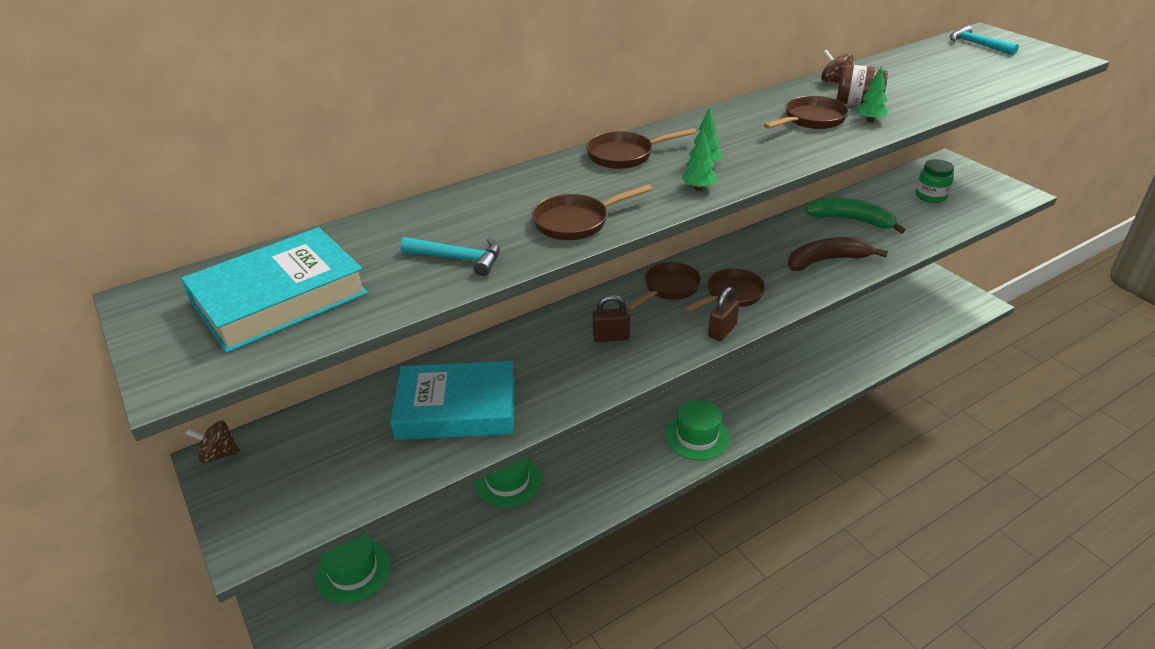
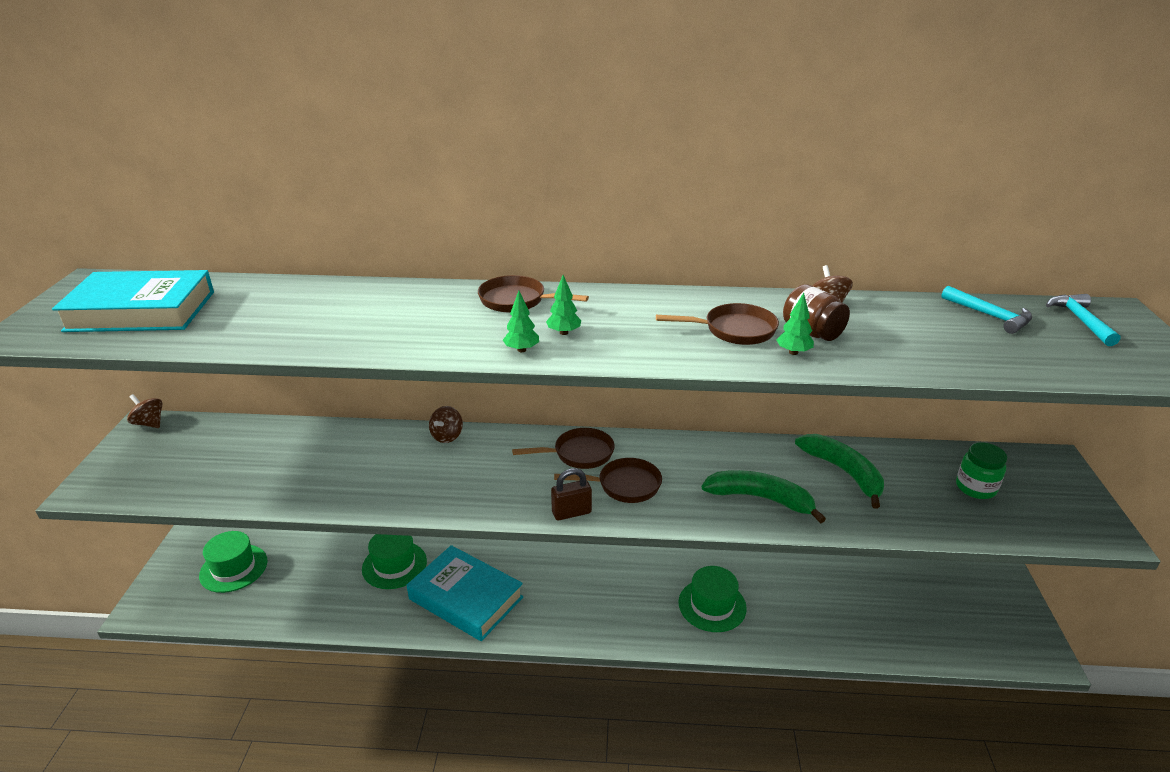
camera: 35 degrees right, 5 degrees down
(456, 408) = (305, 468): turquoise book -> turquoise book (466, 598)
(458, 259) = (270, 330): turquoise hammer -> turquoise hammer (989, 316)
(546, 324) = (447, 436): none -> brown spinning top
(576, 222) = (387, 337): brown pan -> none
(611, 337) = (478, 471): brown padlock -> none
(697, 436) = (575, 617): green hat -> green hat (712, 605)
(826, 260) = (760, 498): brown banana -> green banana

